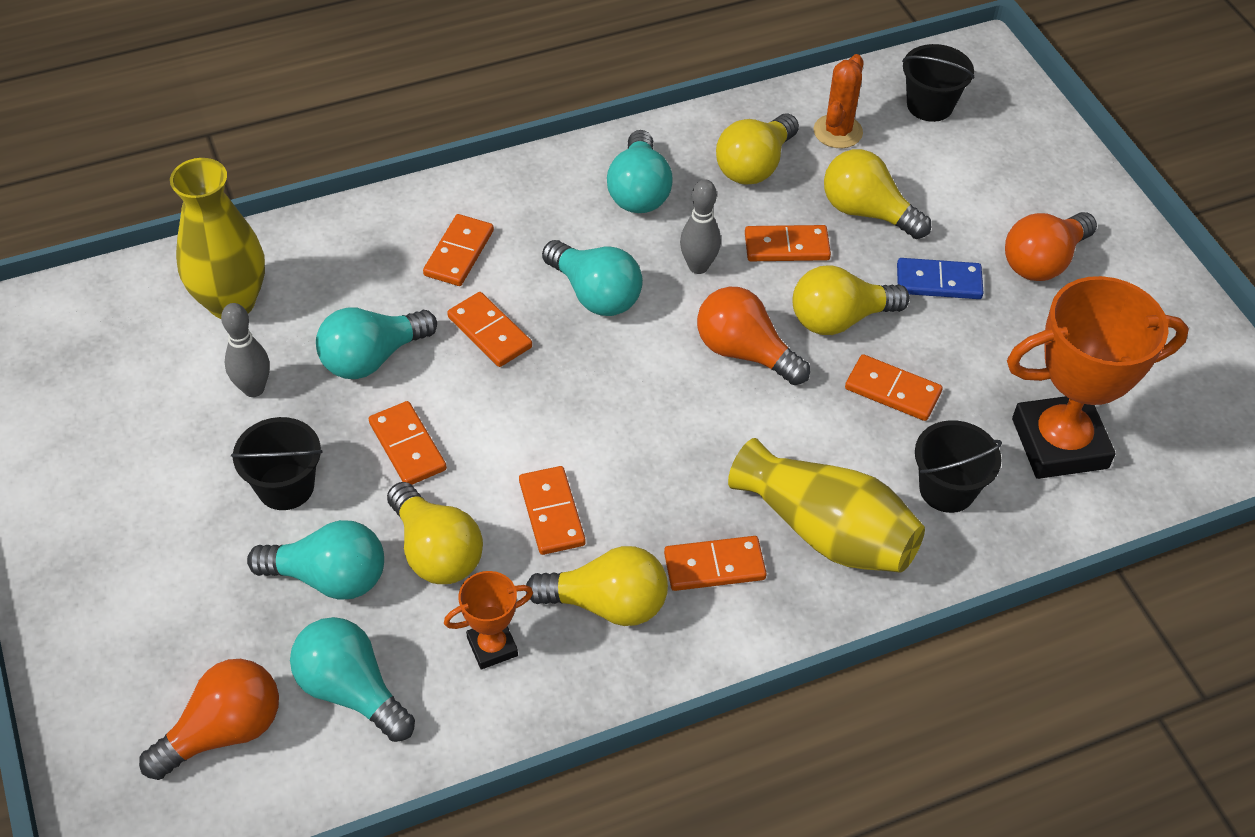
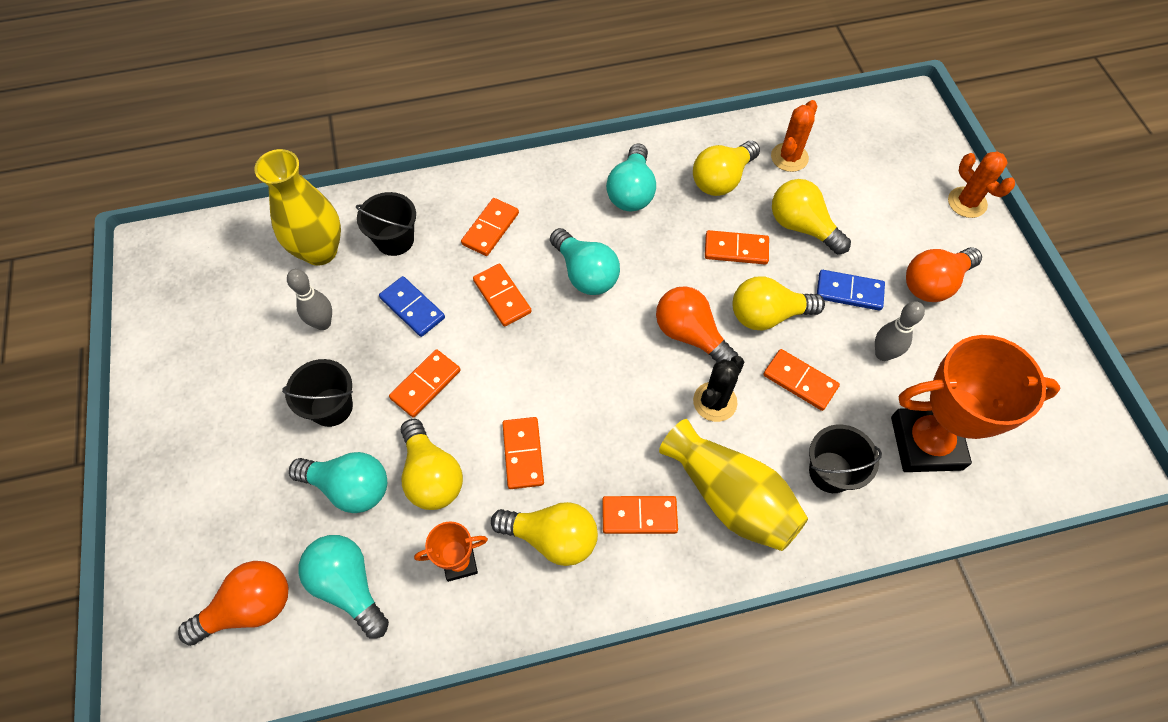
camera: 10 degrees right, 10 degrees up
(372, 358) = (412, 308): turquoise light bulb -> blue domino
(407, 446) = (425, 384): orange domino -> orange domino turned 60 degrees clockwise
(698, 266) = (666, 259): grey bowling pin -> grey bowling pin (883, 354)
(788, 426) = (715, 402): none -> black cactus
(929, 105) = (863, 142): black bucket -> black bucket (395, 240)
(1071, 164) = (967, 202): none -> orange cactus

